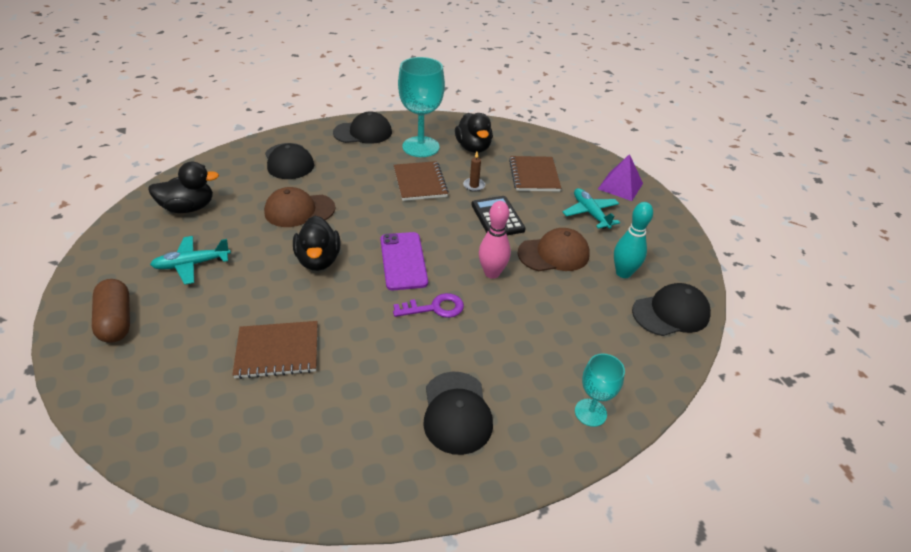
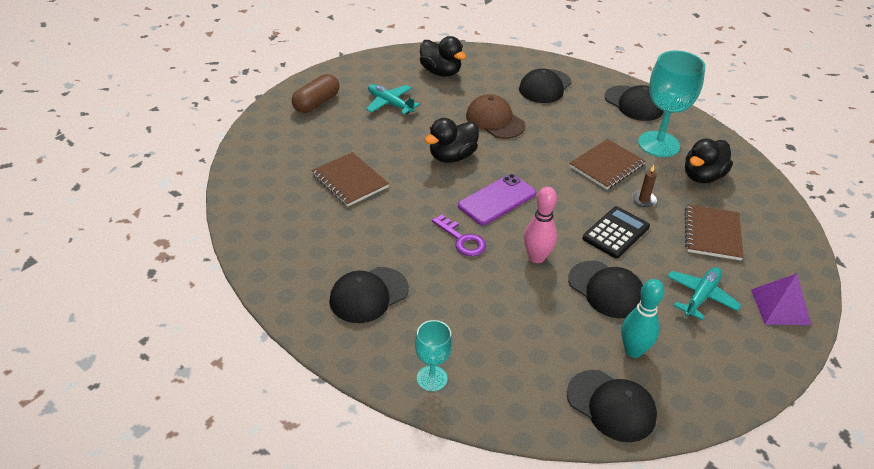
camera: 60 degrees right, 0 degrees up
(534, 175) = (712, 234): brown notebook -> brown notebook turned 45 degrees counterclockwise
(554, 254) = (606, 290): brown cap -> black cap

